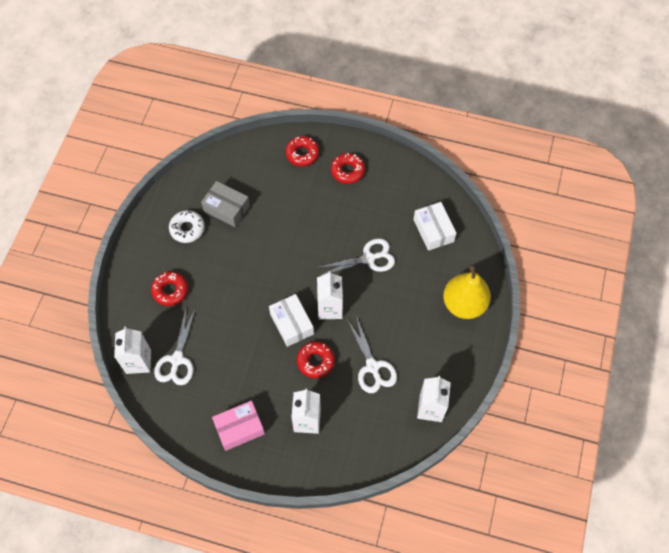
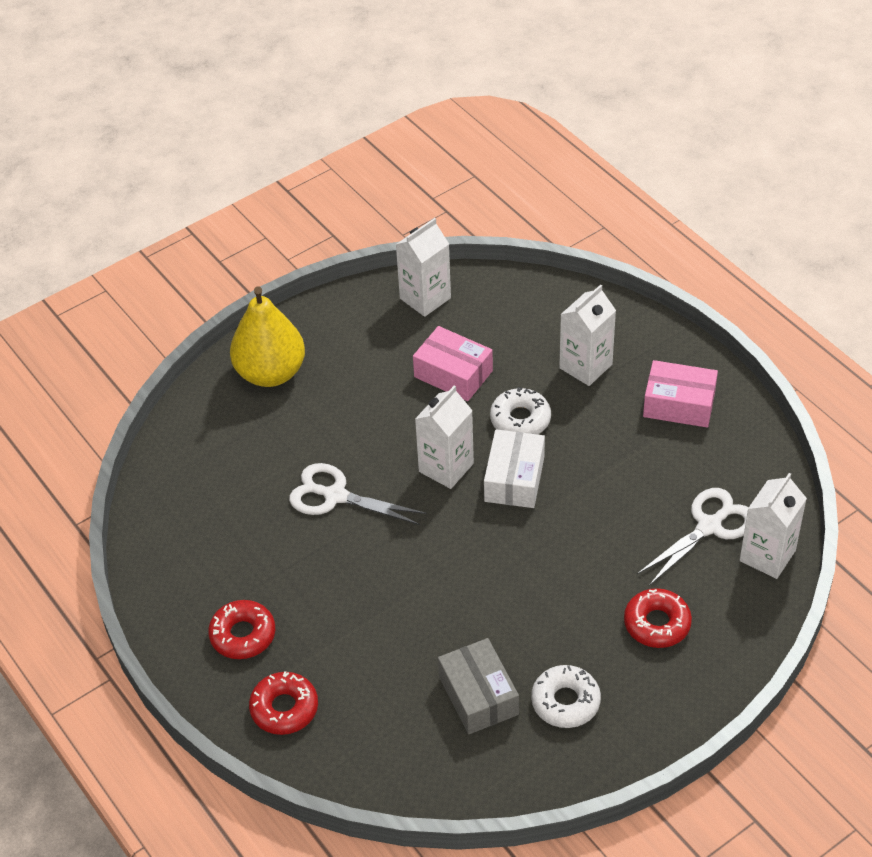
camera: 140 degrees left, 15 degrees down
(315, 361) = (520, 419): red donut -> white donut
(372, 367) = (453, 374): white scissors -> pink box
(433, 230) = (212, 477): white box -> none

